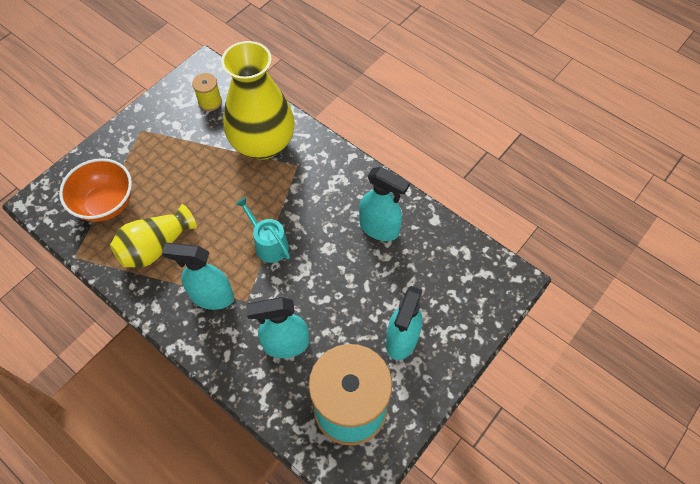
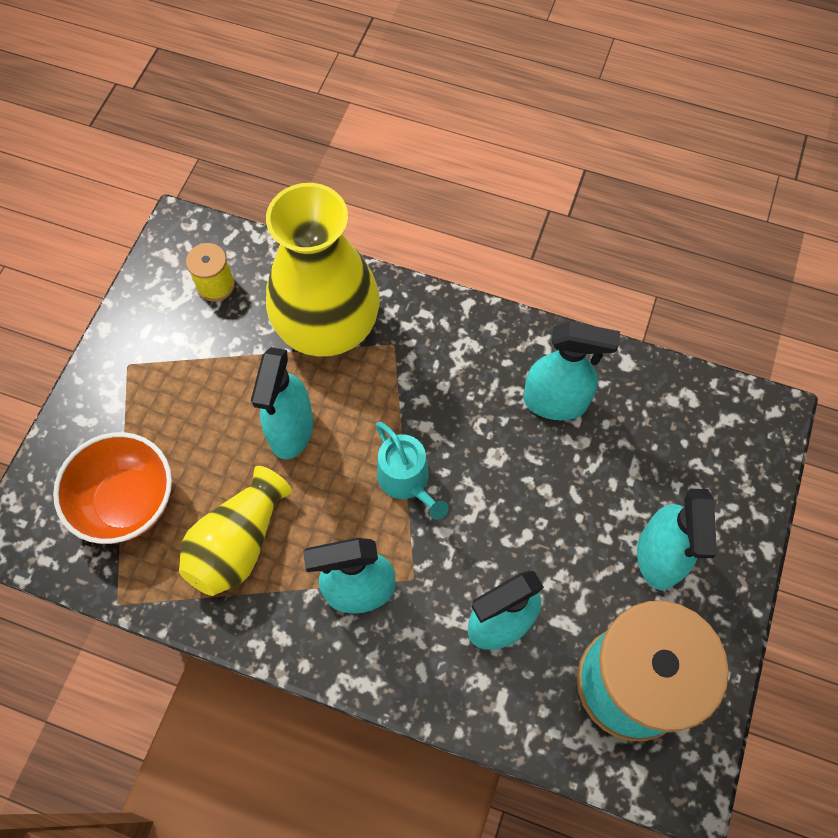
camera: 20 degrees left, 5 degrees up
(215, 195) = (291, 431): none -> turquoise spray bottle
(268, 244) = (406, 480): turquoise watering can -> turquoise watering can turned 150 degrees counterclockwise

